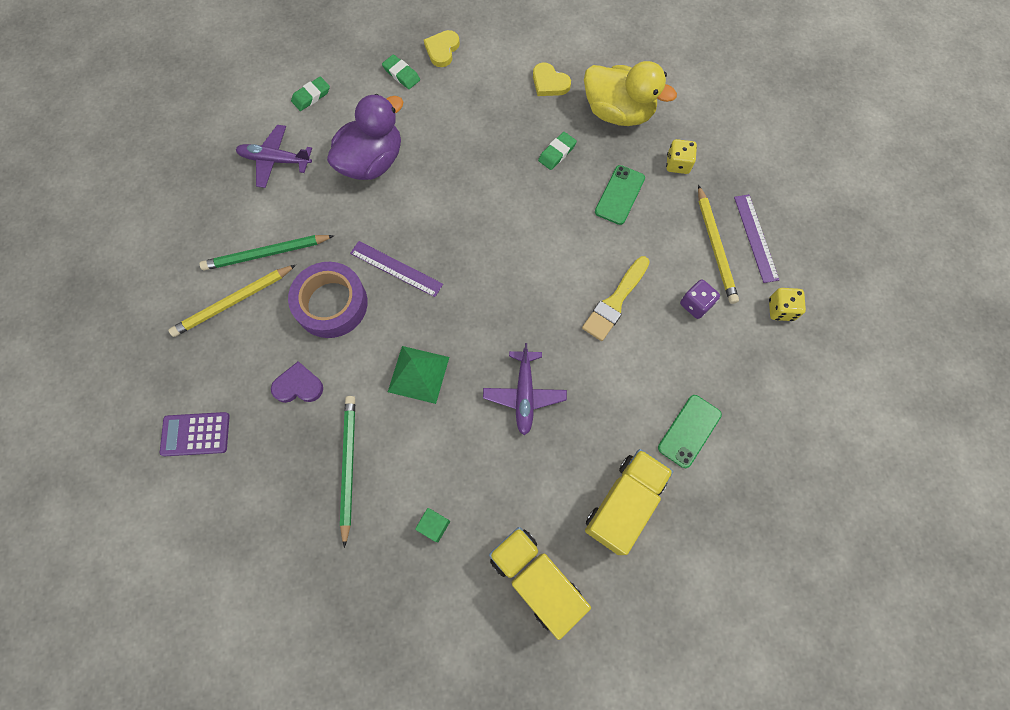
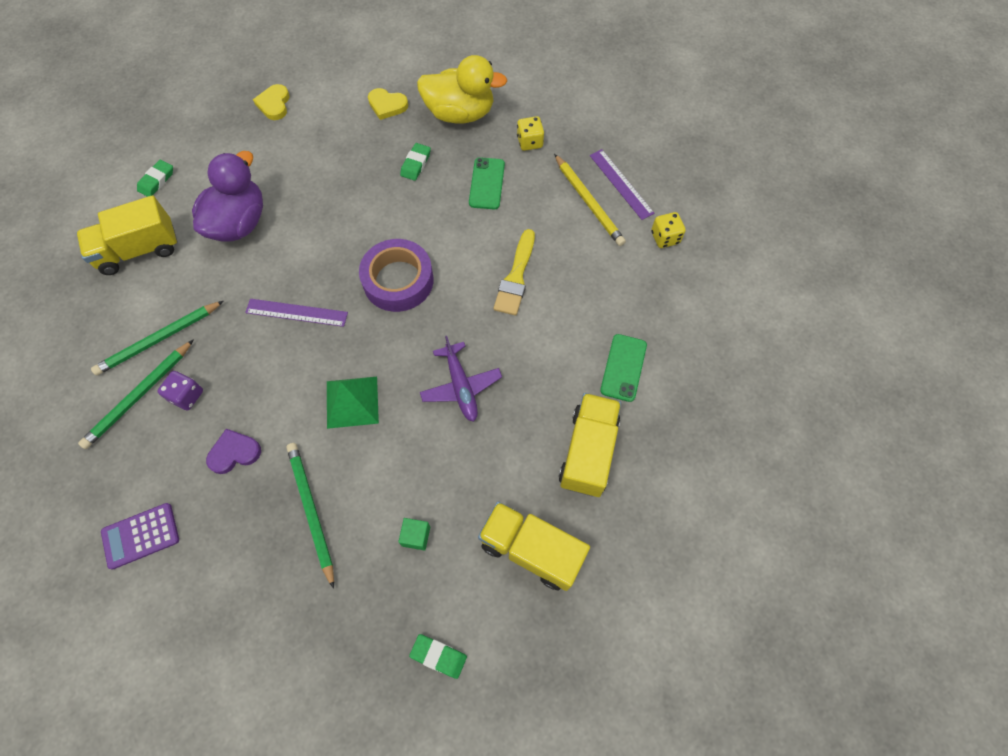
camera: 20 degrees left, 5 degrees down
(233, 302) = (139, 395): yellow pencil -> green pencil
(275, 160) = (139, 250): purple plane -> yellow truck
(331, 304) = (242, 365): purple tape -> purple tape (398, 280)
(401, 74) = (241, 136): green eraser -> green eraser (438, 656)
(695, 304) = (589, 257): purple dice -> purple dice (187, 396)

